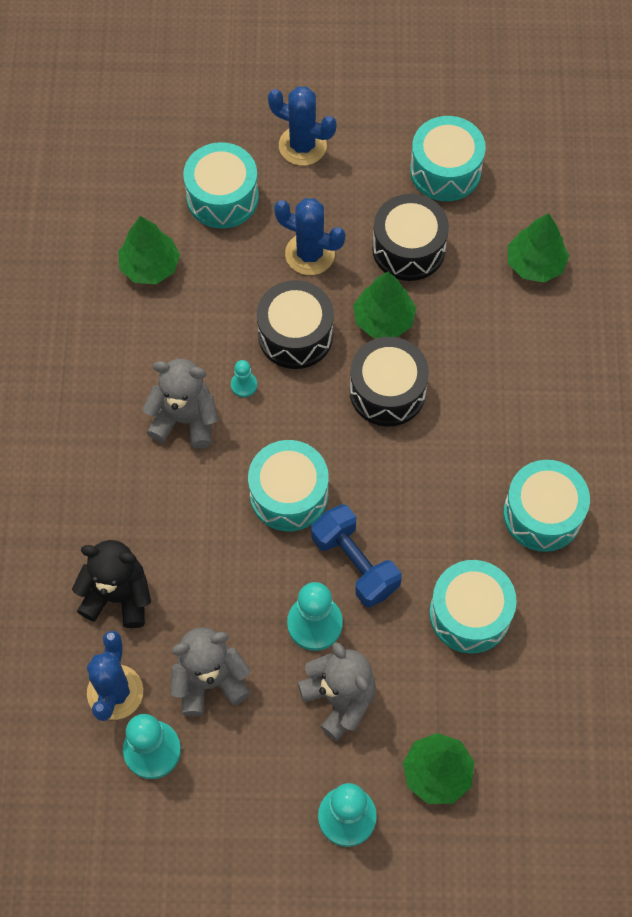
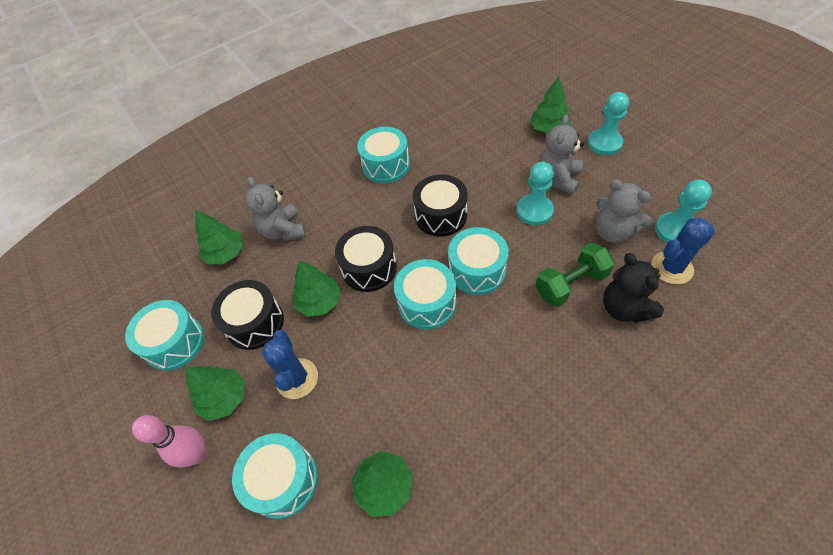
camera: 120 degrees left, 10 degrees down
(185, 419) = (483, 361): grey teddy bear -> grey teddy bear (283, 231)
(189, 572) = (571, 284): none -> green dumbbell
(244, 385) = (428, 345): turquoise pawn -> none
(295, 335) = (368, 342): black drum -> black drum (441, 215)
(302, 146) = (198, 454): blue cactus -> pink bowling pin
(342, 187) = (224, 398): none -> green tree
(355, 563) = (485, 216): blue dumbbell -> none
(469, 614) = (464, 160): turquoise drum -> turquoise drum (427, 303)

